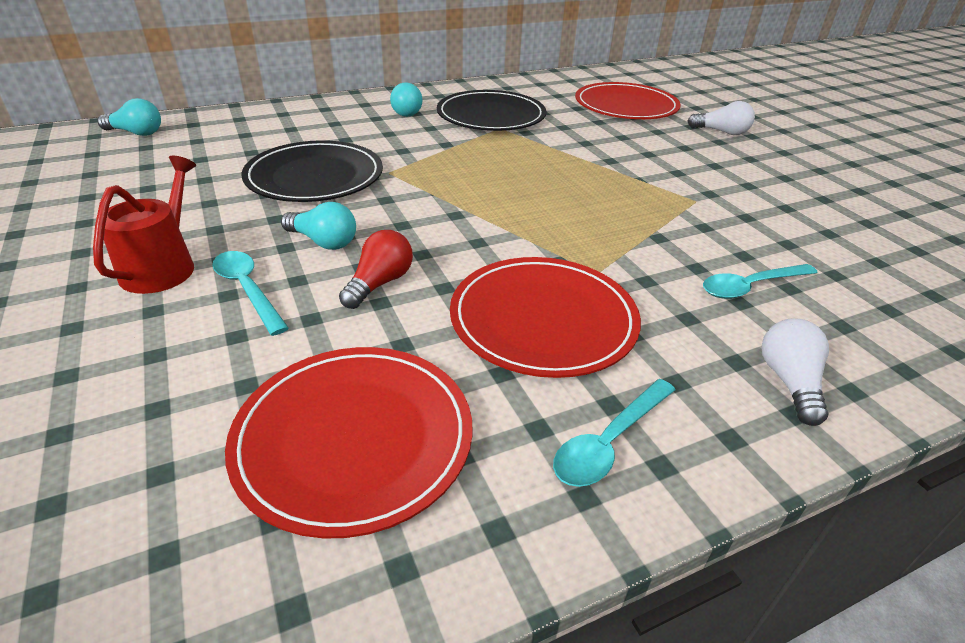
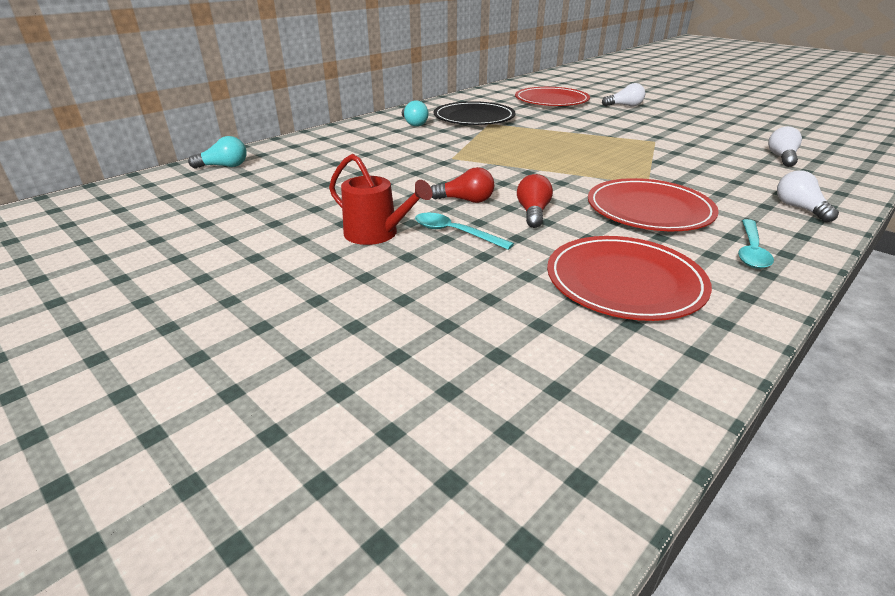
camera: 20 degrees left, 5 degrees down
(162, 266) = (376, 234): red watering can -> red watering can turned 135 degrees clockwise
(314, 177) = (405, 168): black plate -> none
(323, 242) = (465, 200): turquoise light bulb -> red light bulb
(750, 287) = (732, 174): turquoise spoon -> none
(872, 275) = (781, 158): none -> white light bulb

